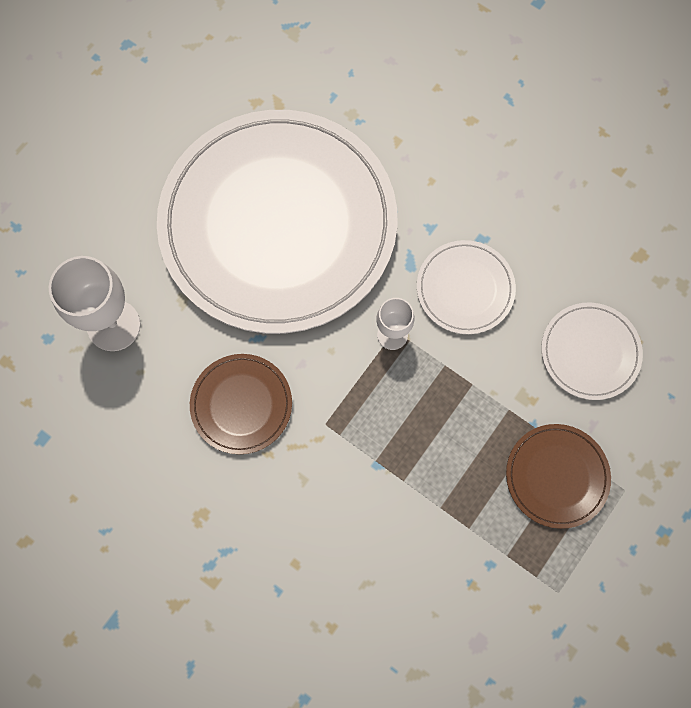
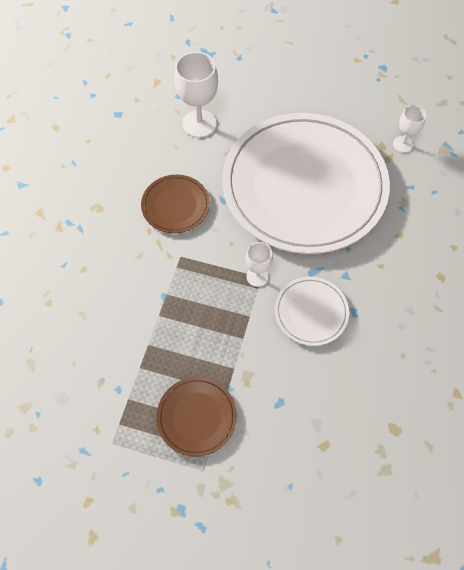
camera: 70 degrees right, 10 degrees down
(264, 76) = (403, 144): none -> white goblet
(590, 352) = (300, 413): white plate -> none

